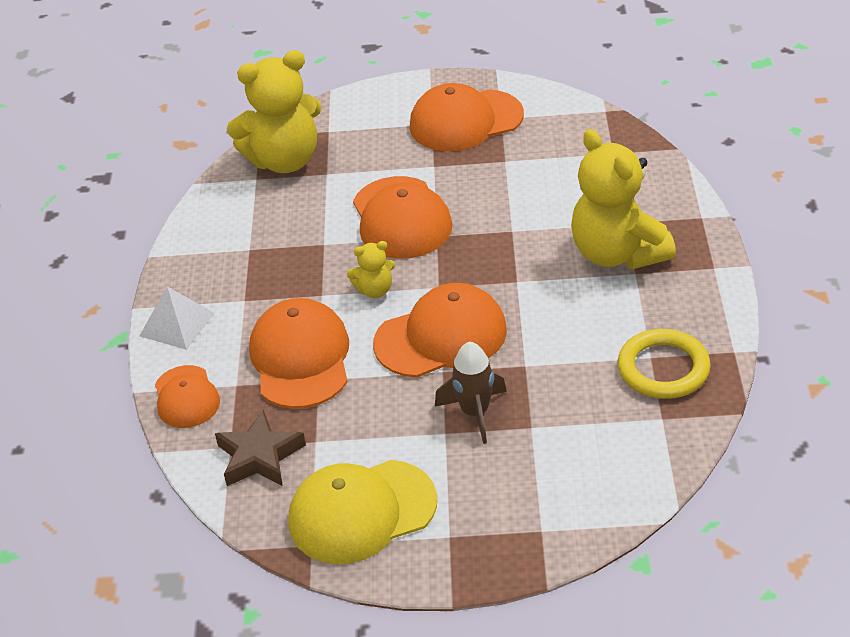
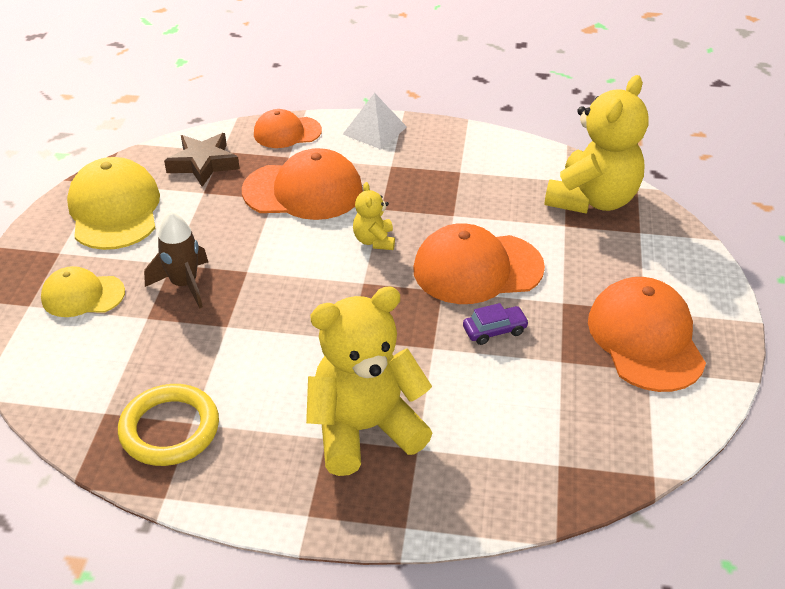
camera: 95 degrees right, 0 degrees up
(284, 160) = (592, 200): yellow teddy bear -> yellow teddy bear turned 135 degrees counterclockwise
(441, 337) = (292, 275): orange cap -> none
(480, 199) = (494, 330): none -> purple car
(513, 489) = (82, 295): none -> yellow cap

